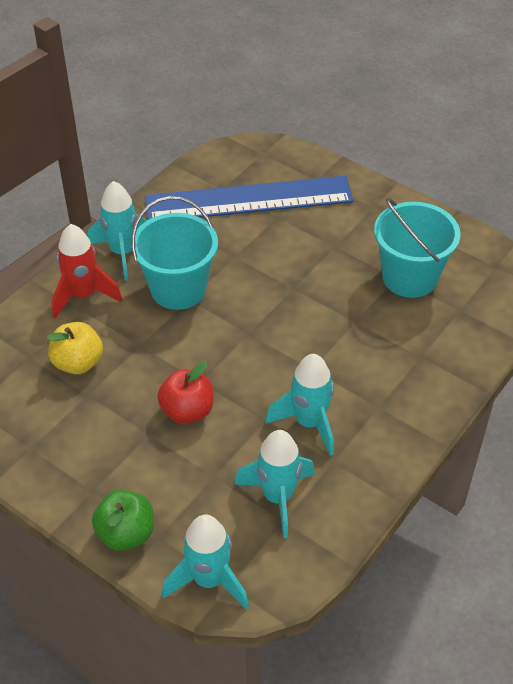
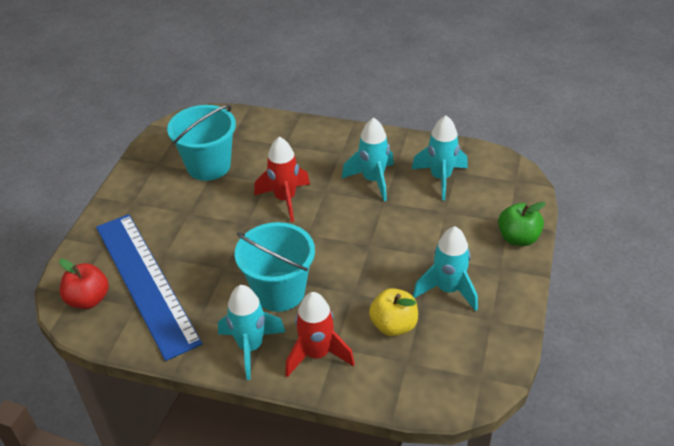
camera: 110 degrees left, 5 degrees down
(187, 411) = (400, 243): red apple -> red apple (88, 299)
(209, 579) = (519, 190): turquoise rocket -> turquoise rocket (448, 290)
(316, 329) = (285, 199): none -> red rocket

